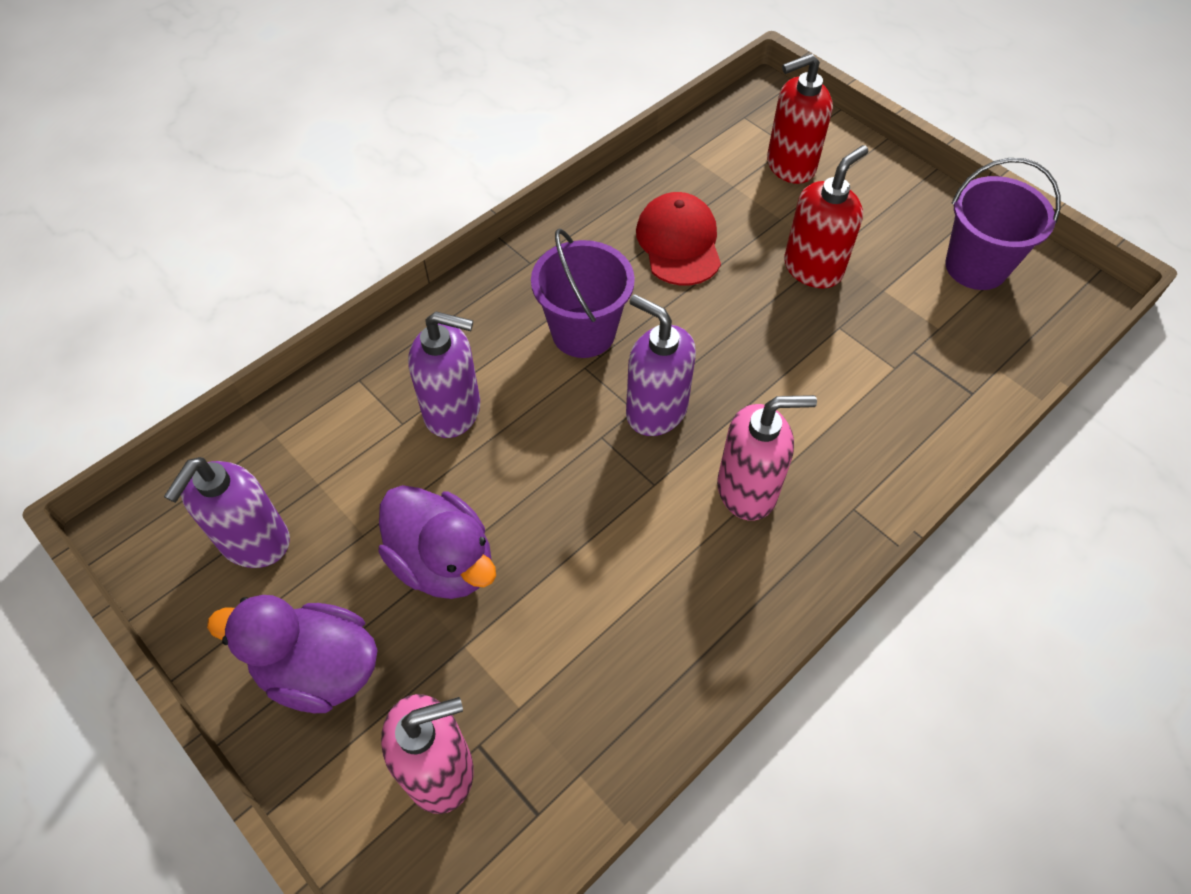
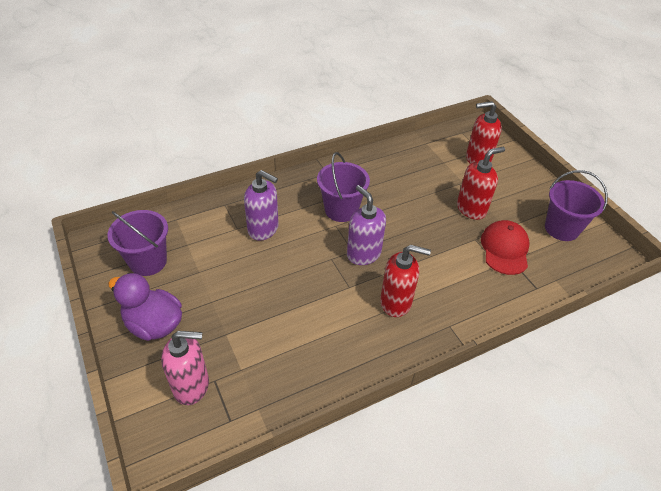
camera: 15 degrees right, 10 degrees down
(254, 542) = (148, 261): purple soap dispenser -> purple bucket
(443, 562) = (231, 294): purple duck -> none
(679, 243) = (405, 181): red cap -> red cap (505, 249)
(747, 490) = (396, 302): pink soap dispenser -> red soap dispenser

